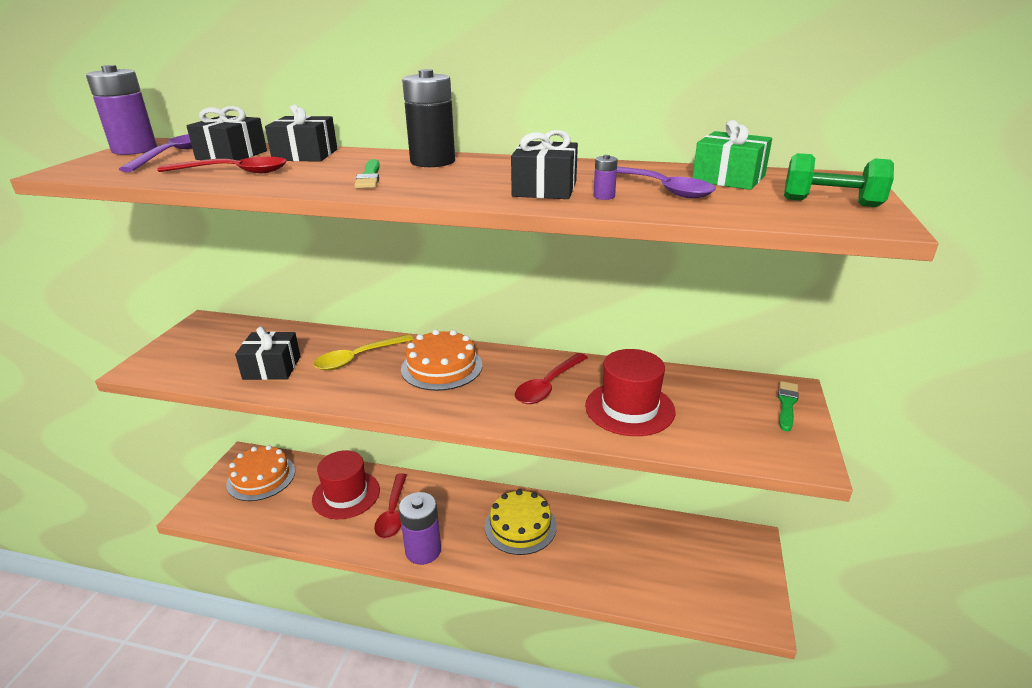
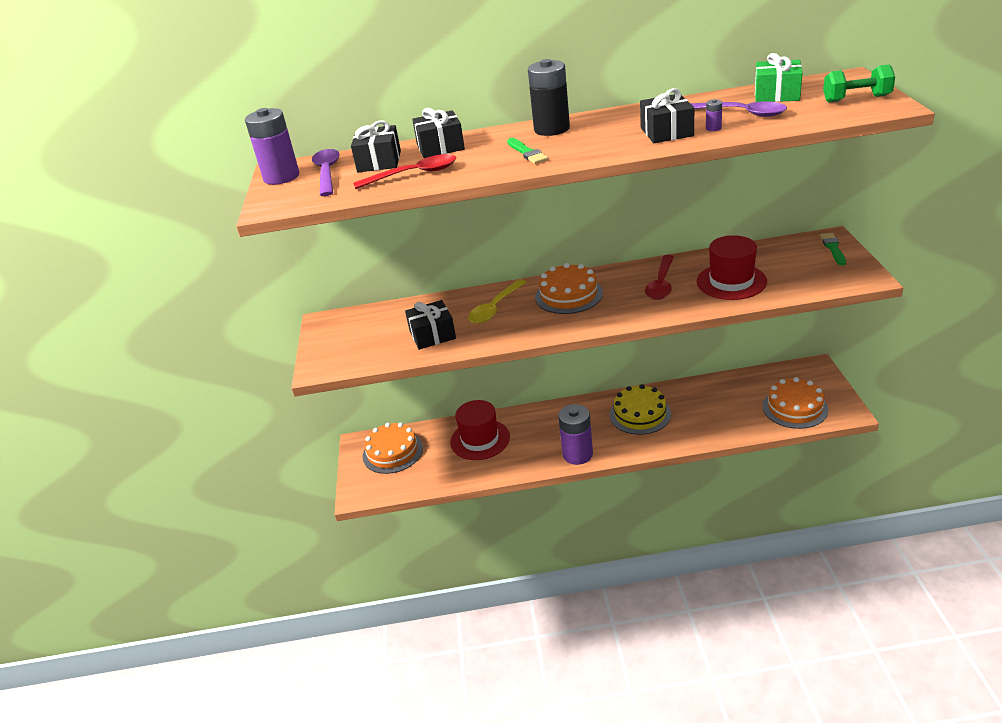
camera: 15 degrees left, 5 degrees up
(393, 513) = (531, 439): red spoon -> none
(699, 586) = (795, 408): none -> orange cake

